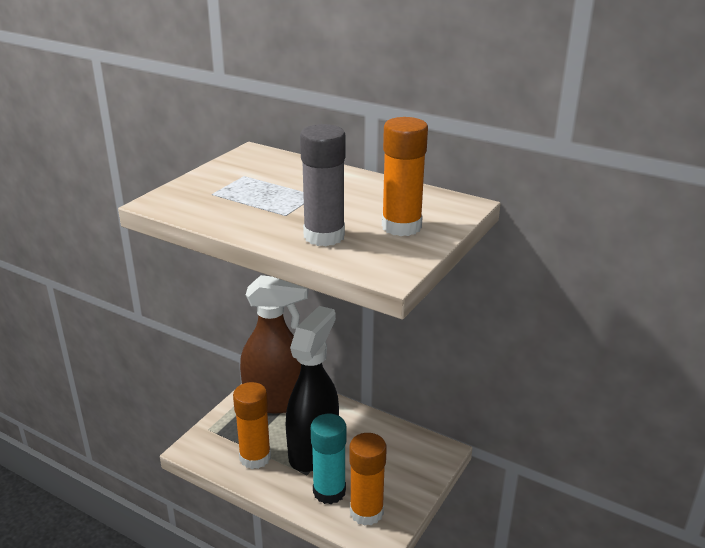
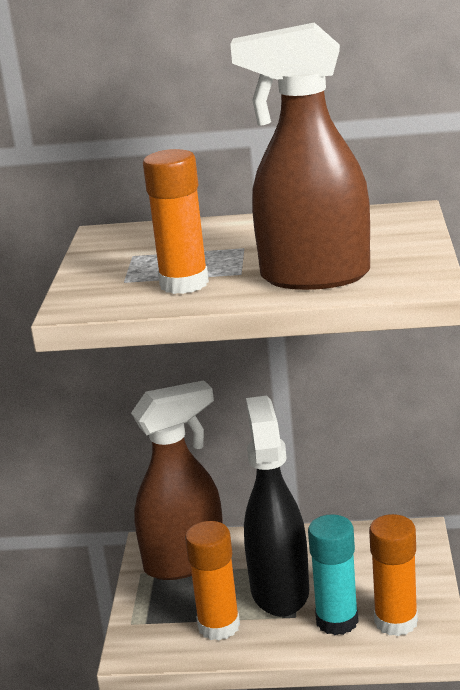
camera: 25 degrees left, 5 degrees down
(324, 236) = (313, 277): grey glue stick -> brown spray bottle
(401, 226) = (378, 246): orange glue stick -> orange glue stick (184, 284)

